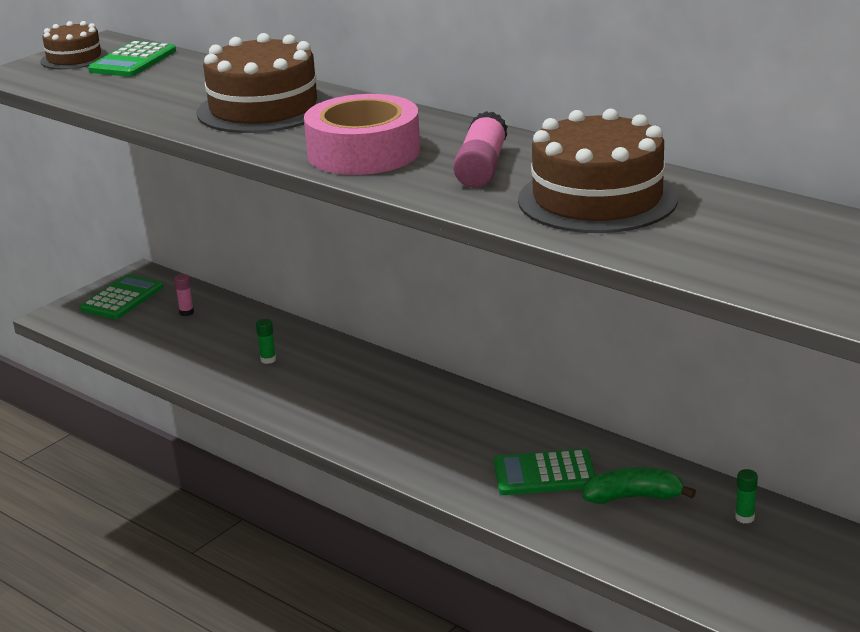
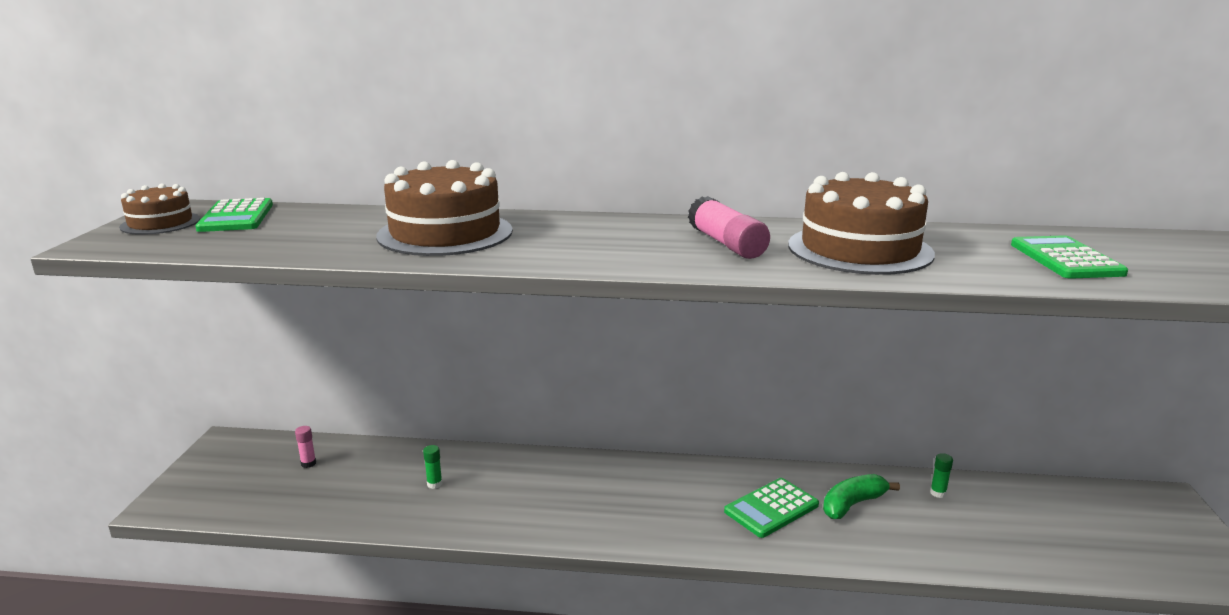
camera: 35 degrees left, 5 degrees down
(122, 298) = (225, 468): green calculator -> green calculator (1066, 259)
(364, 152) = (605, 250): pink tape -> none

